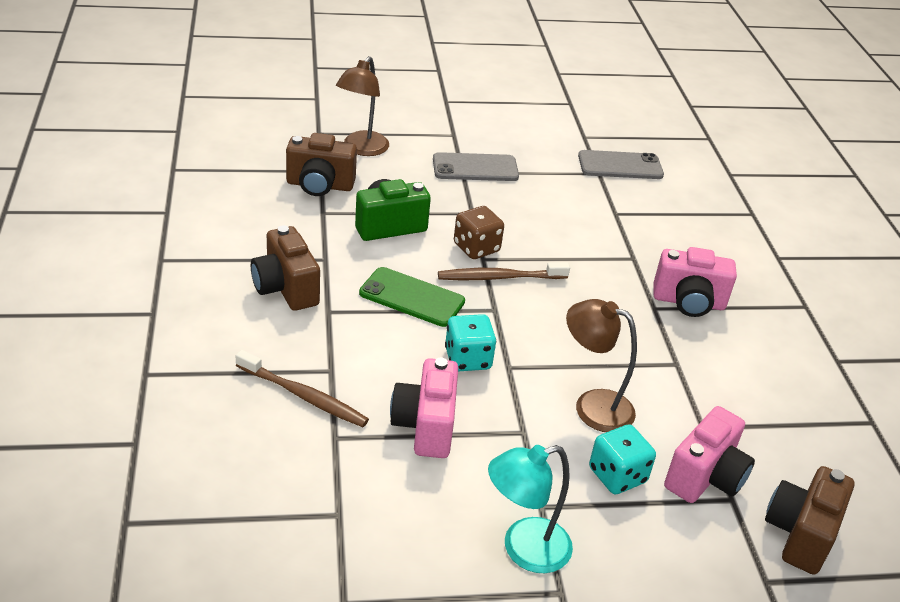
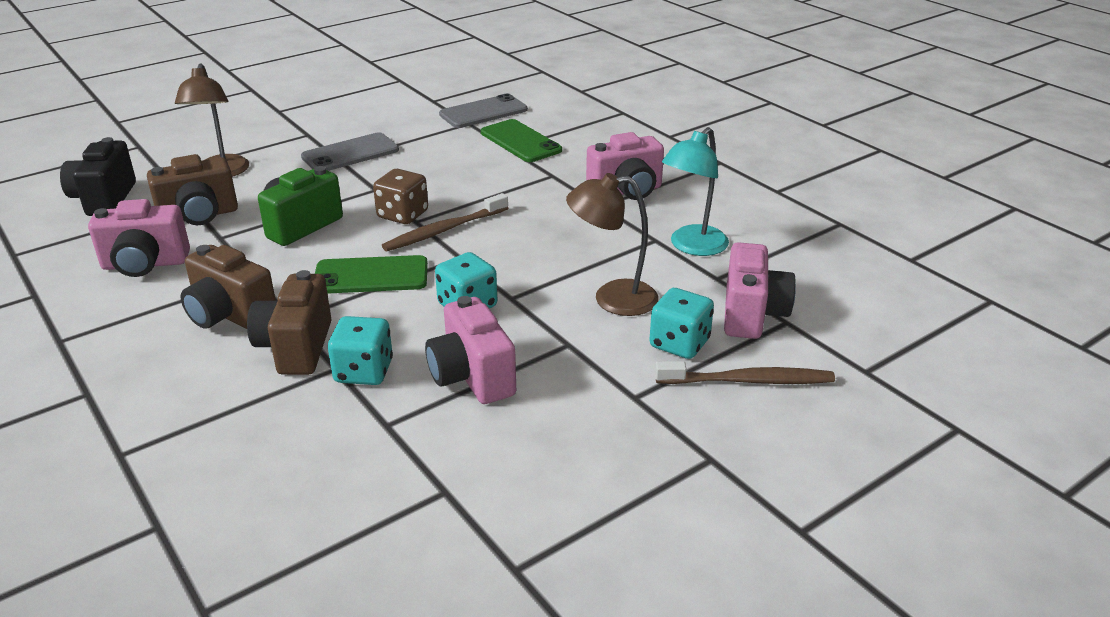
camera: 25 degrees left, 5 degrees down
(255, 216) = (145, 264): none -> pink camera
(262, 142) = (104, 199): none -> black camera
(304, 396) = (324, 402): brown toothbrush -> brown toothbrush (748, 381)
(348, 383) = (364, 371): none -> turquoise dice
(523, 549) = (649, 439): turquoise lamp -> turquoise lamp (692, 247)
(631, 210) = (520, 141): none -> green phone
(800, 534) = (860, 324): brown camera -> brown camera (296, 348)

